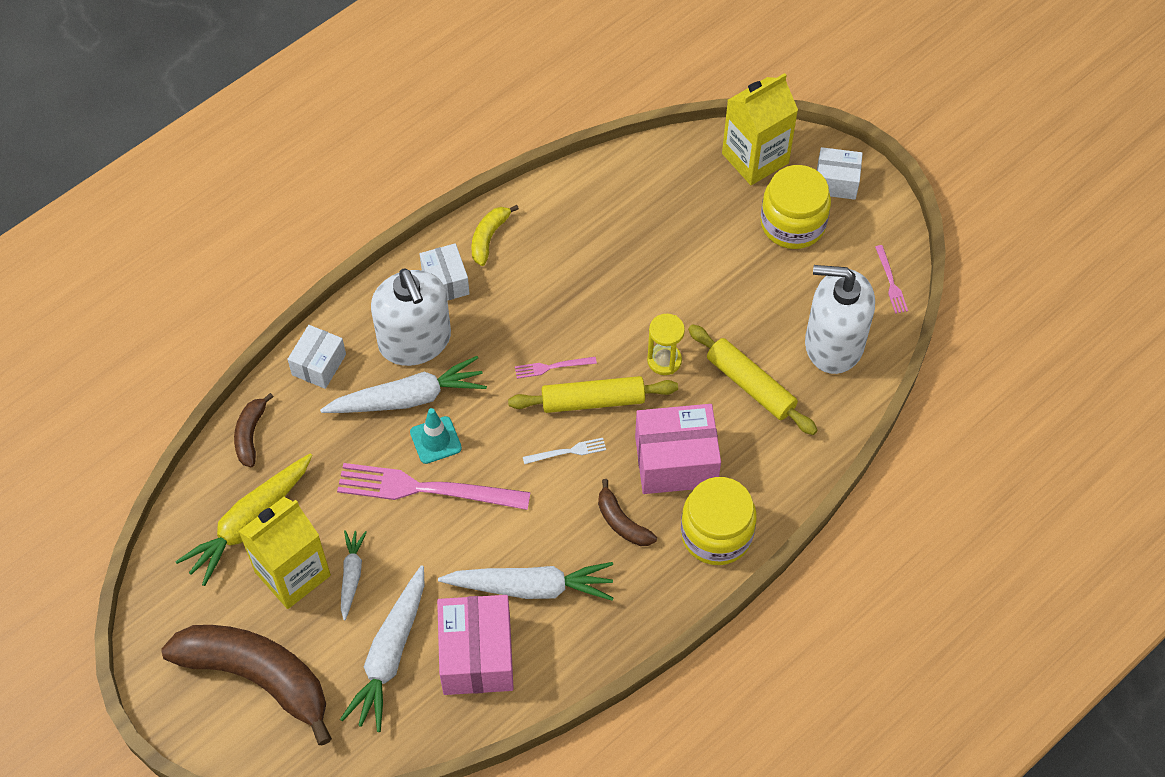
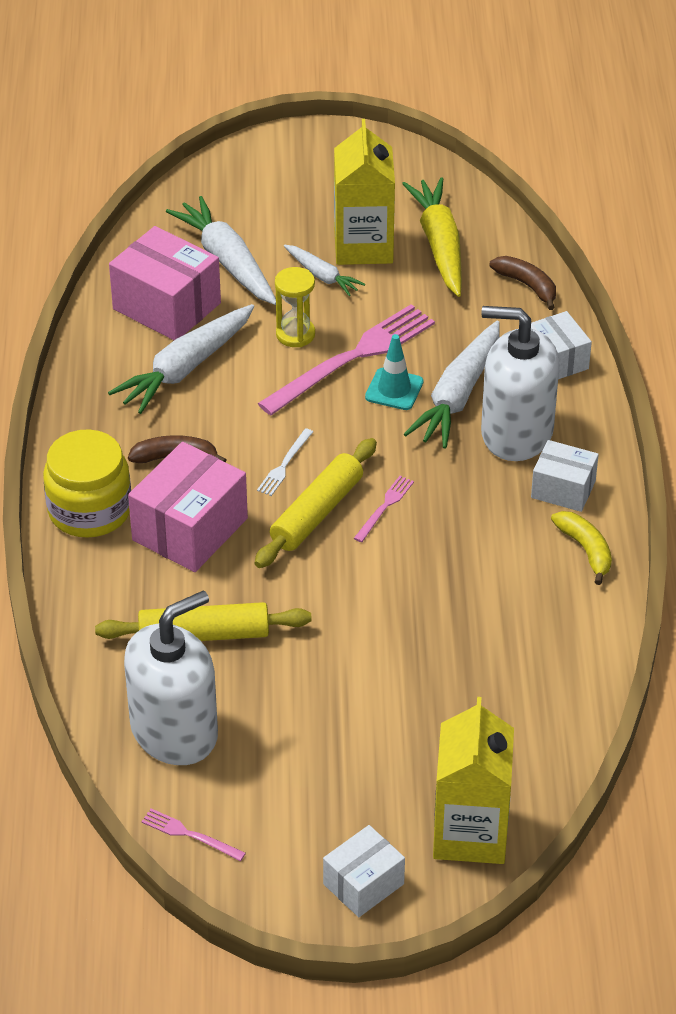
camera: 130 degrees right, 15 degrees down
(257, 677) = (296, 187): brown banana -> none
(664, 360) = (302, 589): yellow hourglass -> yellow hourglass (295, 334)
(793, 223) = (350, 804): yellow jar -> none

